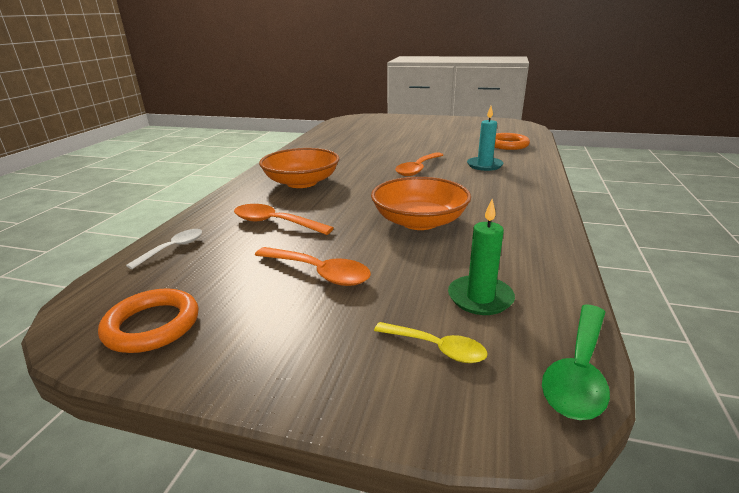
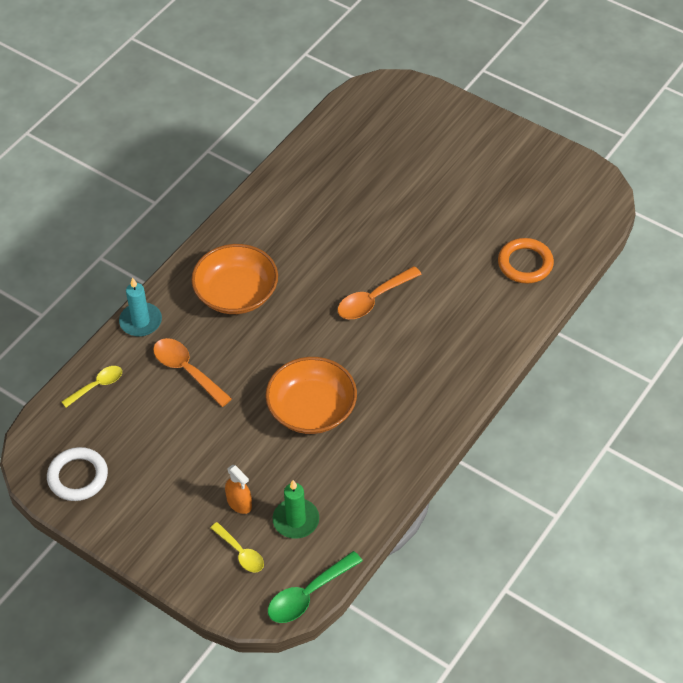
camera: 20 degrees right, 25 degrees up
(152, 325) = (78, 477): orange ring -> white ring
(173, 248) = (97, 386): white spoon -> yellow spoon
(319, 273) = (199, 456): orange spoon -> none
(396, 299) = (239, 503): none -> orange spray bottle
(484, 165) = (452, 314): turquoise candle -> turquoise candle (140, 321)

